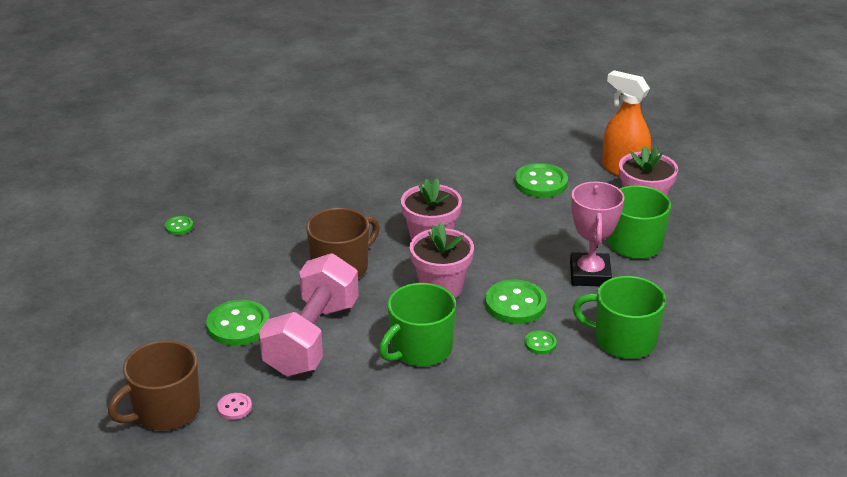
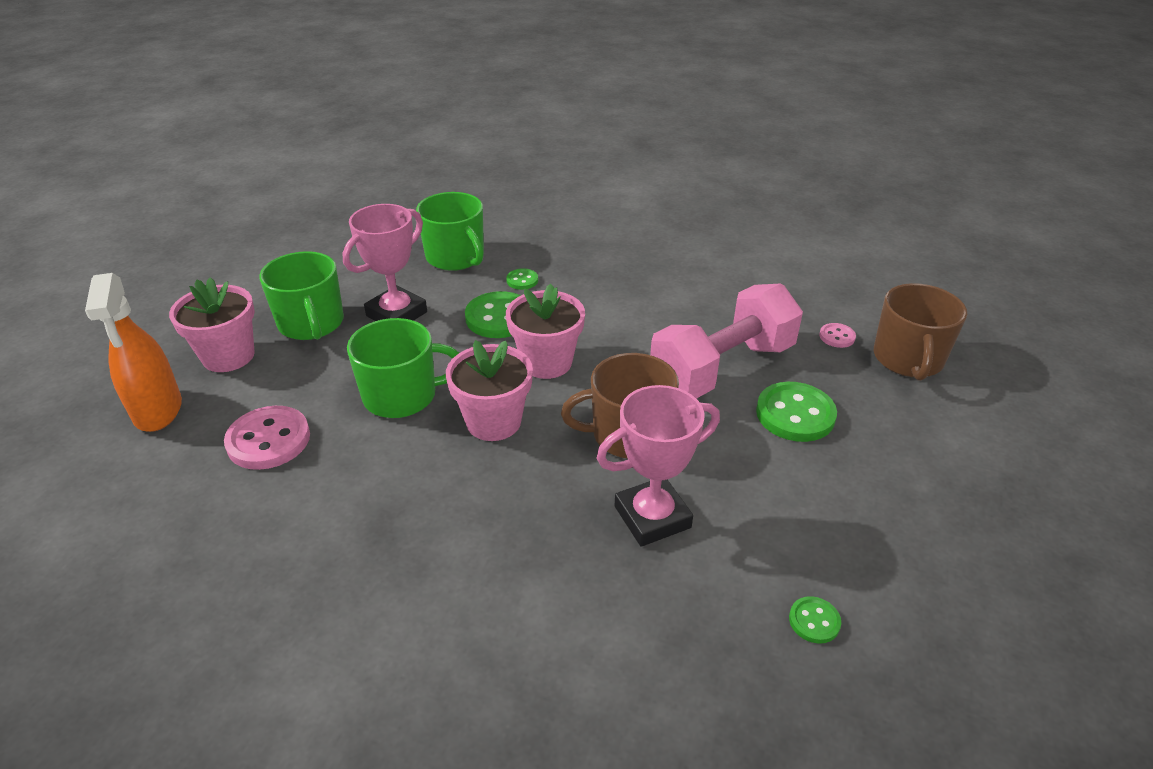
camera: 145 degrees left, 5 degrees up
(165, 411) = (908, 359): brown mug -> brown mug turned 105 degrees clockwise
(291, 234) = (652, 517): none -> pink trophy
(420, 349) = (628, 317): green mug -> green mug (402, 396)
(541, 183) = (268, 440): green button -> pink button

